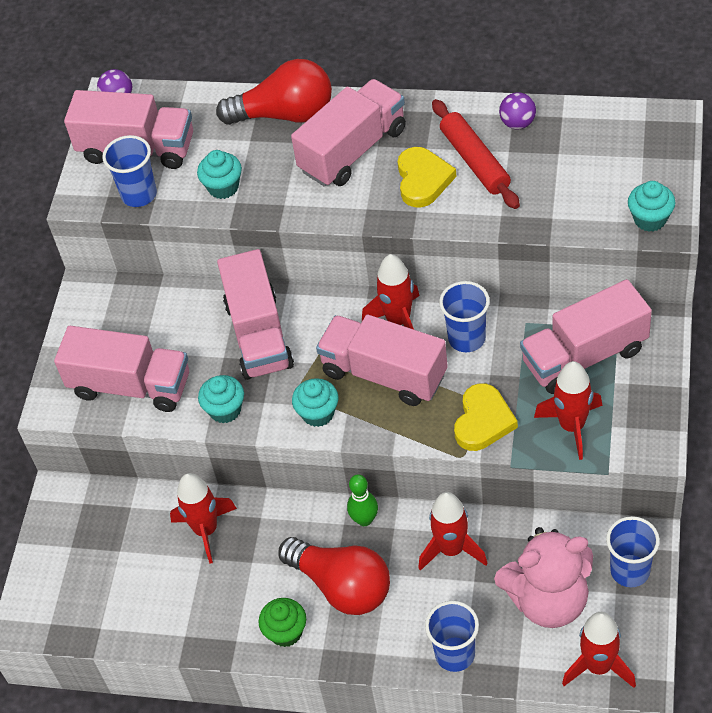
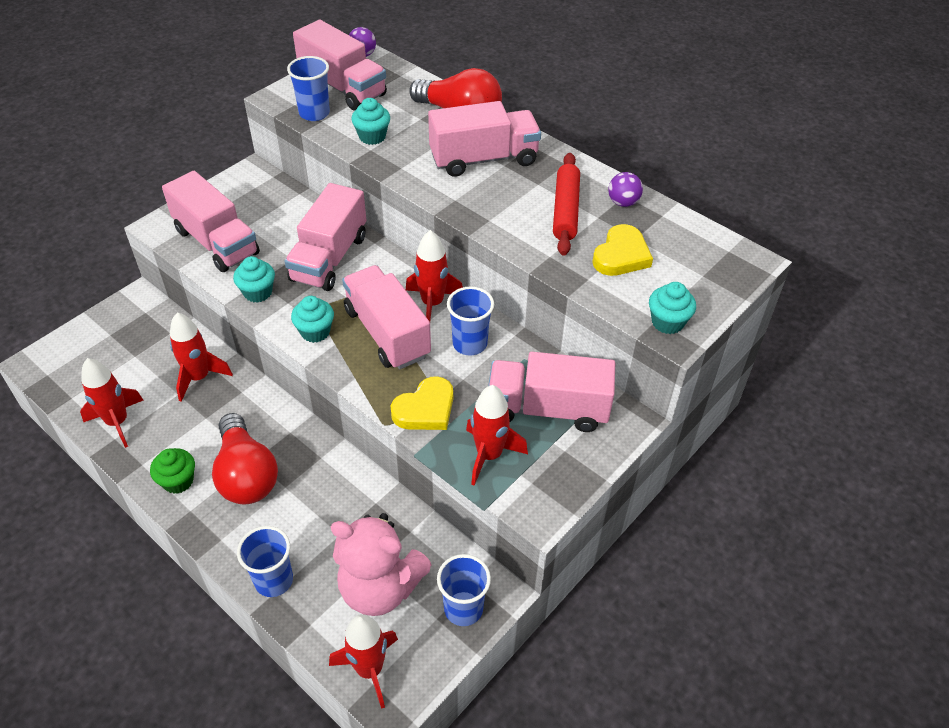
camera: 25 degrees right, 5 degrees down
(364, 519) = (307, 438): green bowling pin -> none
(423, 180) = (514, 203): yellow heart -> yellow heart (621, 255)
(451, 549) = (346, 500): red rocket -> red rocket (117, 422)

